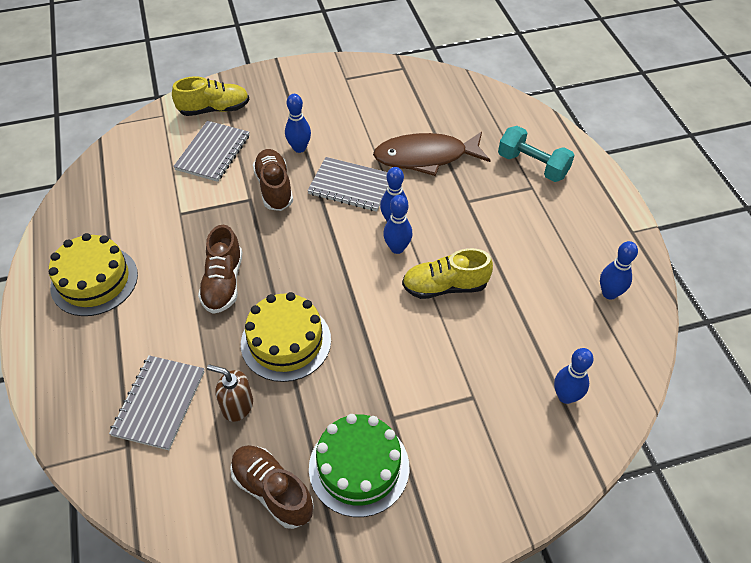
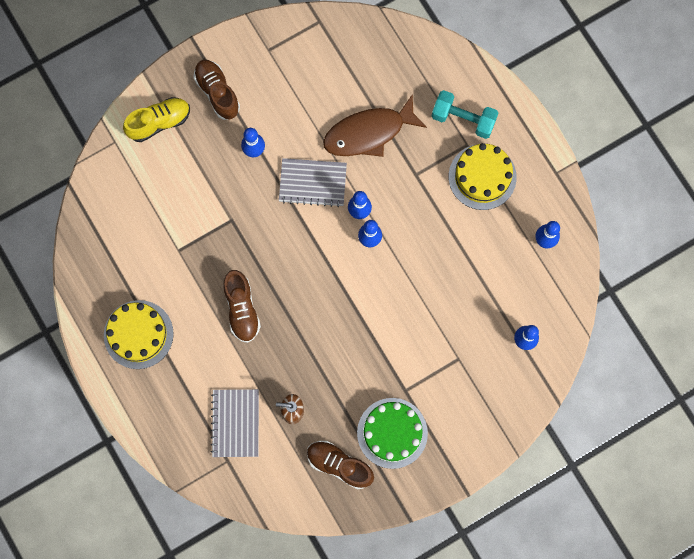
camera: 15 degrees left, 25 degrees up
(213, 152) = (179, 176): grey notebook -> none
(274, 188) = (248, 202): brown shoe -> brown shoe (217, 92)
(286, 341) = (309, 349): yellow cake -> yellow cake (482, 177)
(445, 286) = (416, 267): yellow shoe -> none

